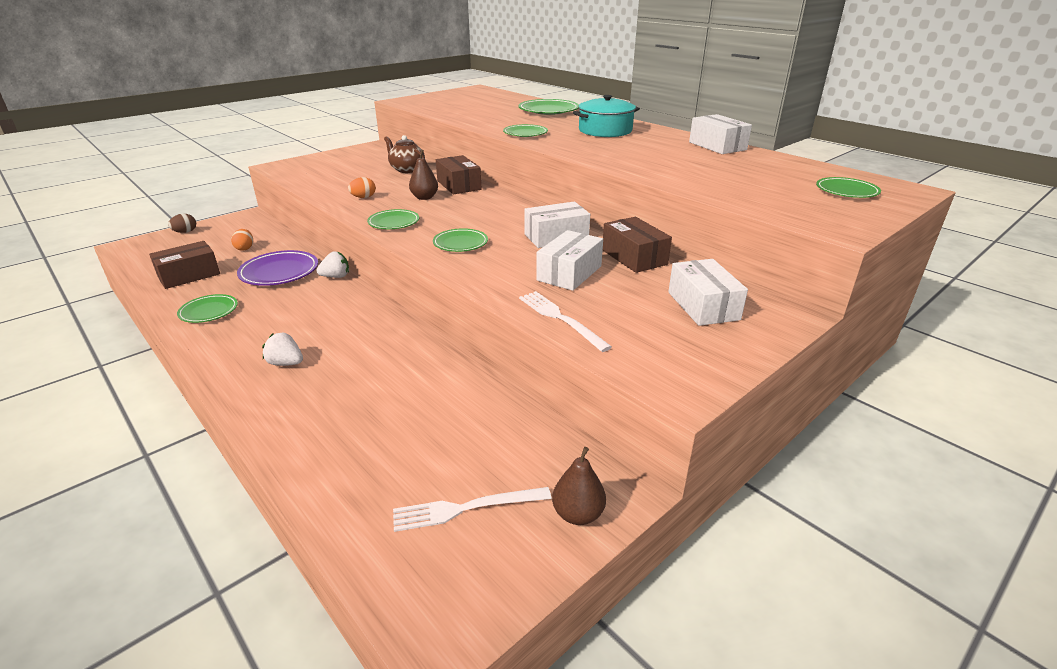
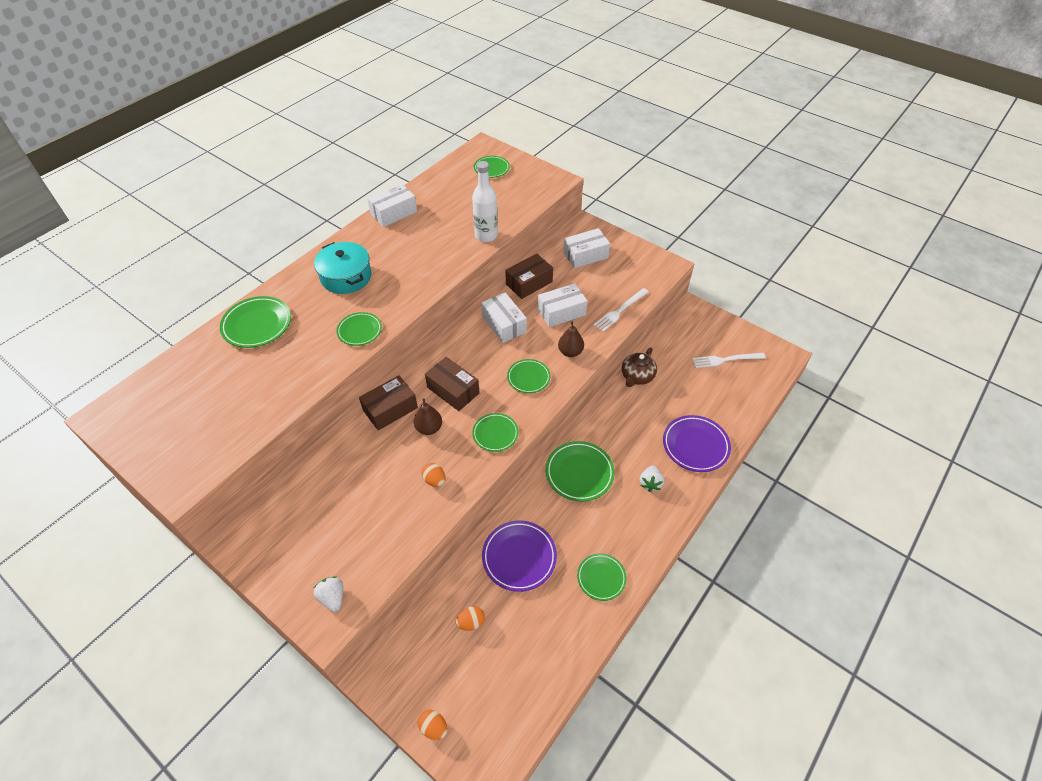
camera: 100 degrees left, 20 degrees up
(185, 232) = (433, 727): brown egg -> orange egg
(189, 275) = (542, 642): brown box -> brown box (453, 390)
(309, 418) = (695, 445): none -> purple plate
(336, 276) = (518, 504): white strawberry -> white strawberry (332, 597)
(343, 315) = (579, 473): none -> green plate
(407, 169) = (338, 469): brown teapot -> brown teapot (637, 377)
(466, 508) = (725, 360): white fork -> white fork turned 105 degrees clockwise
(569, 273) = (561, 312): white box -> white box turned 45 degrees counterclockwise
(578, 514) = (711, 322): brown pear -> brown pear (570, 352)
(676, 181) = (486, 236): none -> white bottle

